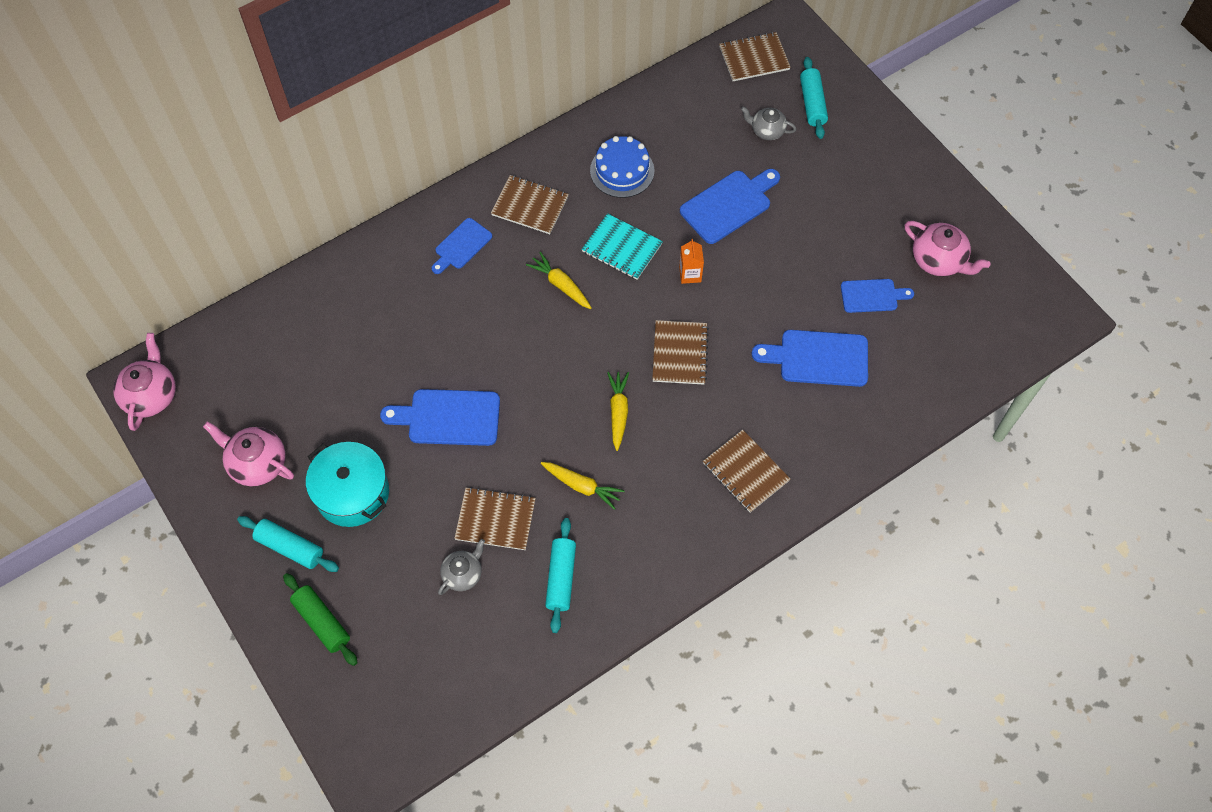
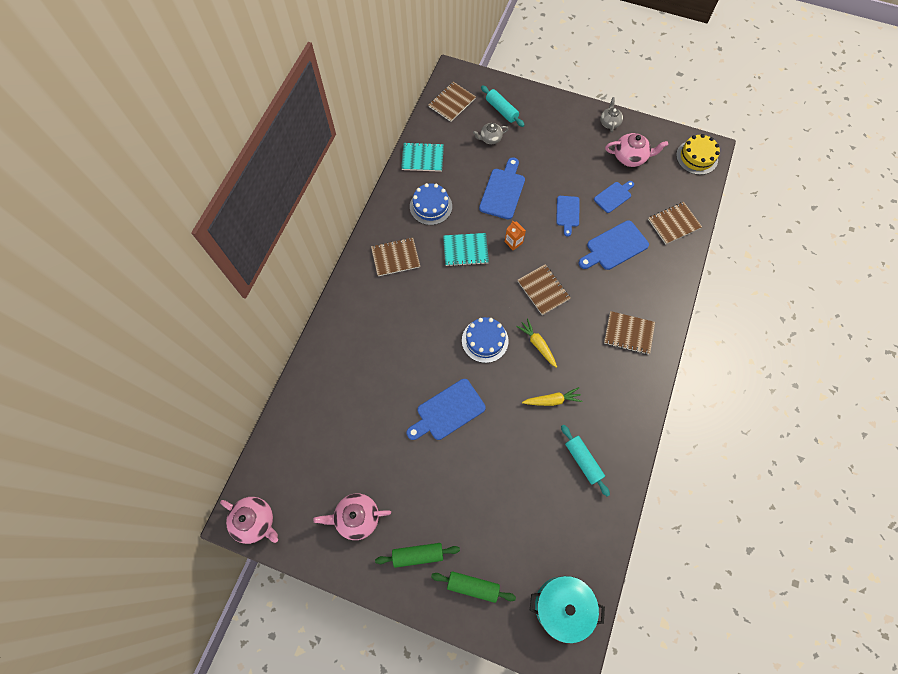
camera: 35 degrees left, 5 degrees up
(151, 395) = (255, 521): pink teapot -> pink teapot turned 150 degrees clockwise
(290, 547) = (418, 554): turquoise rolling pin -> green rolling pin
(352, 493) = (428, 495): turquoise pot -> turquoise pot (562, 606)
(461, 245) = (374, 305): blue cutting board -> blue cutting board (567, 213)
(463, 574) = (529, 497): grey teapot -> grey teapot (609, 122)
(495, 520) = (521, 453): brown notebook -> brown notebook (673, 224)
(558, 367) = (485, 340): none -> blue cake
(561, 285) = (449, 292): yellow carrot -> none
(659, 106) = (422, 158): none -> turquoise notebook
(1035, 314) = (696, 157): none -> yellow cake

